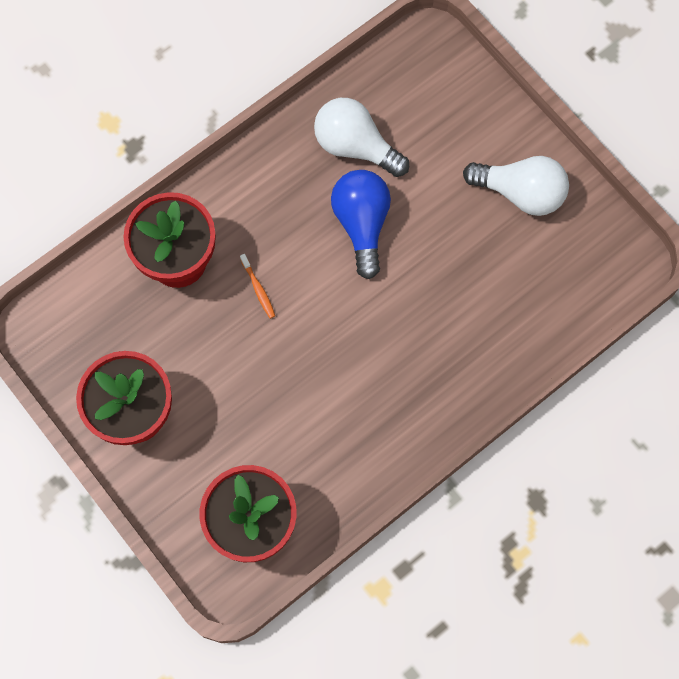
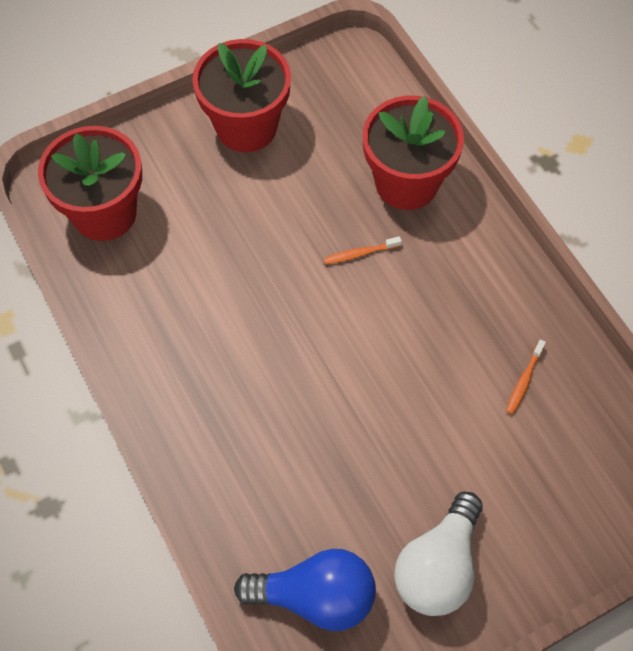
camera: 100 degrees right, 10 degrees down
(355, 146) = (524, 380): white light bulb -> orange toothbrush
(362, 224) = (422, 371): blue light bulb -> blue light bulb (315, 596)

